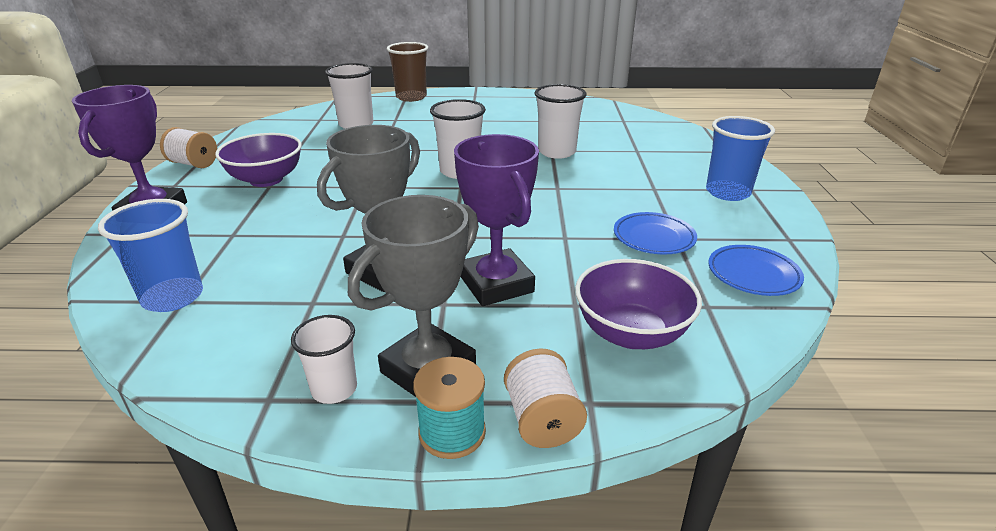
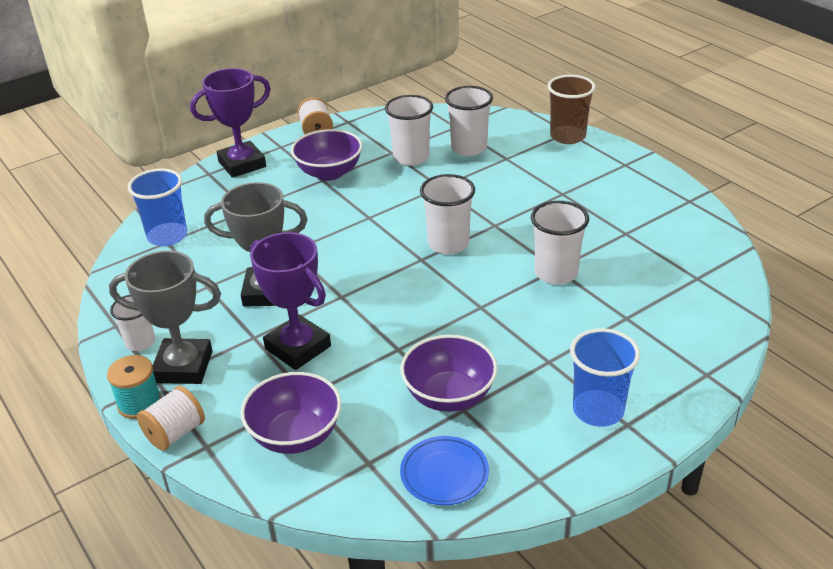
camera: 55 degrees right, 5 degrees up
(321, 145) = (411, 157): none -> white cup
(496, 284) = (298, 347): purple trophy -> purple trophy turned 75 degrees counterclockwise
(654, 238) = (449, 396): blue plate -> purple bowl

